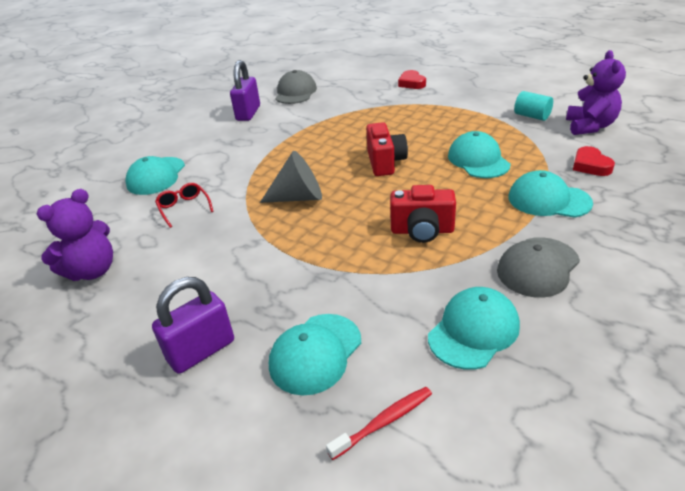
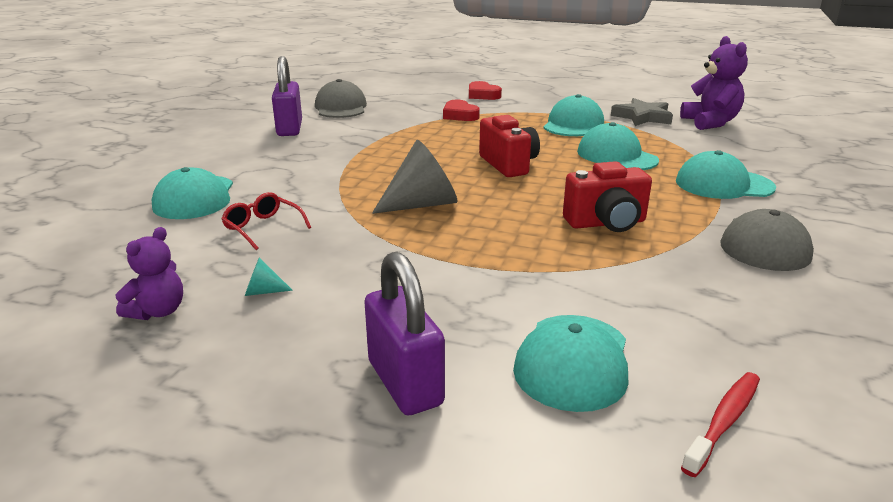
camera: 20 degrees left, 10 degrees down
(92, 271) = (158, 311): purple teddy bear -> purple teddy bear, size x0.61
(157, 263) = (263, 291): none -> turquoise cone
(201, 351) = (405, 383): purple padlock -> purple padlock turned 60 degrees counterclockwise
(473, 330) = (749, 310): turquoise cap -> turquoise cap (573, 124)
(532, 116) = (642, 117): turquoise cylinder -> grey star
(590, 165) = (740, 153): red heart -> red heart (459, 115)

